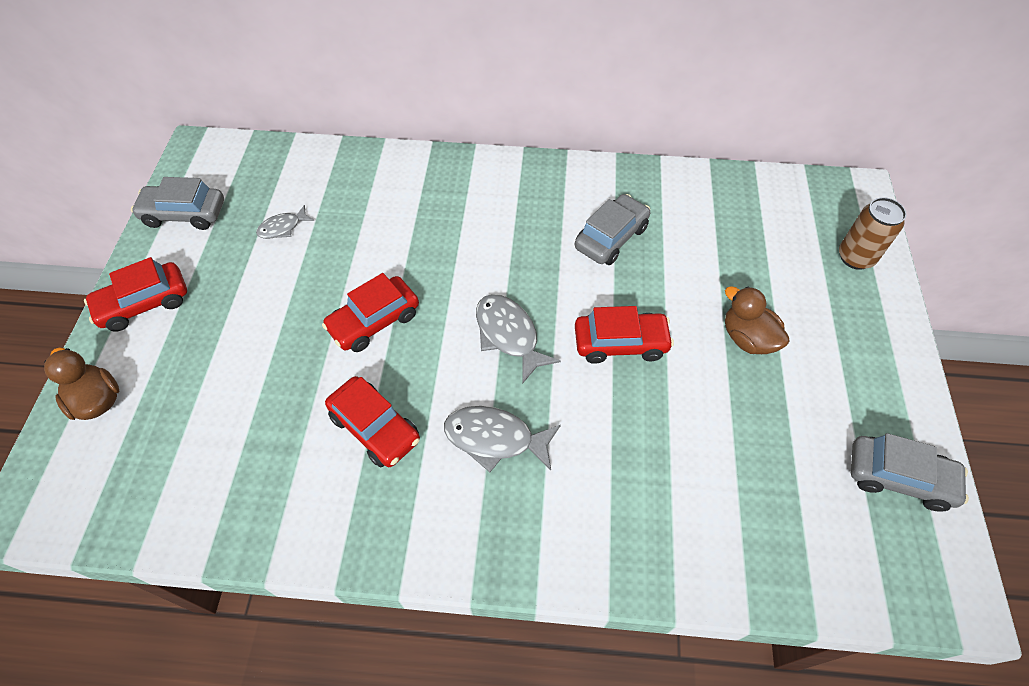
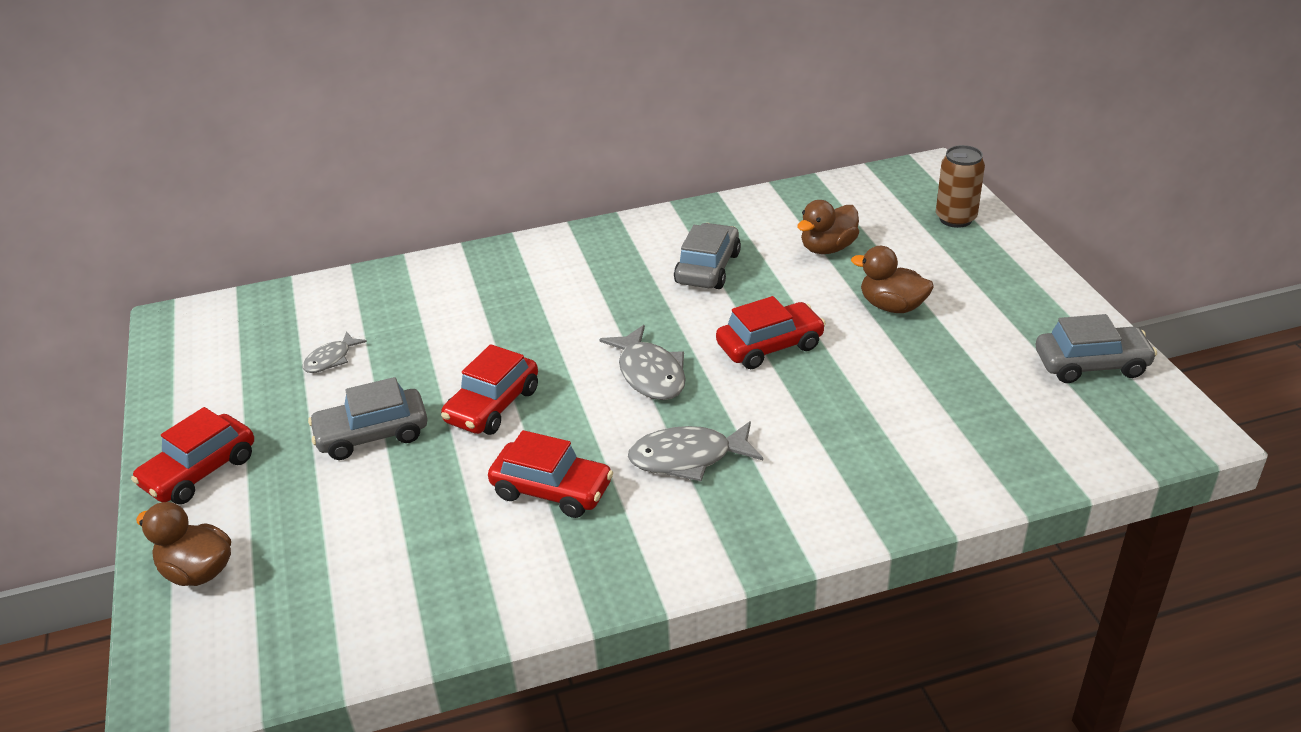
camera: 20 degrees left, 20 degrees down
(184, 214) = (198, 381): grey car -> grey car (372, 435)
(509, 335) = (650, 373): grey fish -> grey fish turned 150 degrees counterclockwise
(723, 251) = (827, 248): none -> brown duck

